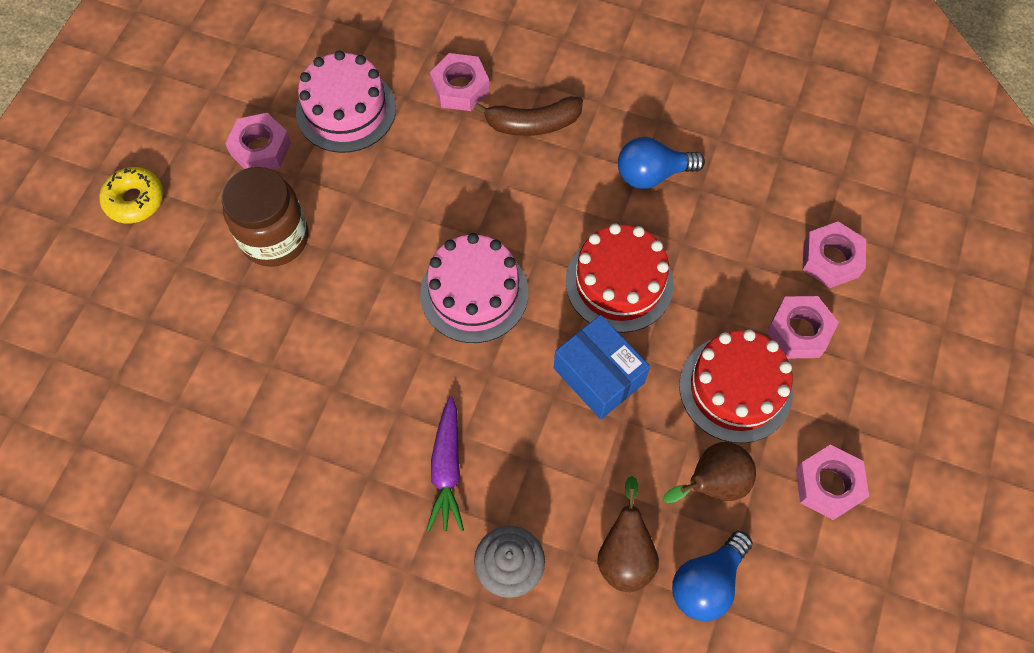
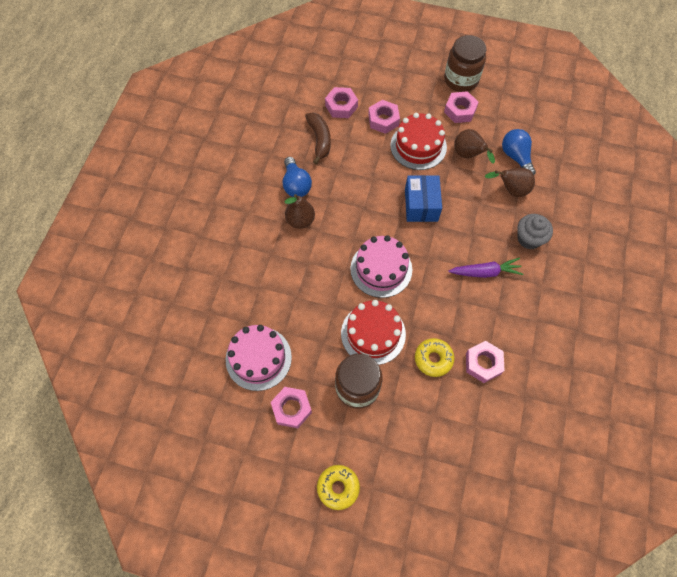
camera: 95 degrees left, 0 degrees up
(299, 355) = (433, 359): none -> yellow donut
(460, 88) = (239, 290): pink nut -> pink nut (483, 363)
(532, 124) = (264, 247): brown banana -> brown banana (319, 140)
(579, 177) = (300, 220): none -> brown pear
(598, 375) = (421, 205): blue box -> blue box turned 45 degrees counterclockwise
(619, 283) = (366, 198): red cake -> red cake (373, 333)
(707, 582) = (516, 157): blue light bulb -> blue light bulb turned 150 degrees counterclockwise
(914, 501) = (461, 80): none -> brown jar

